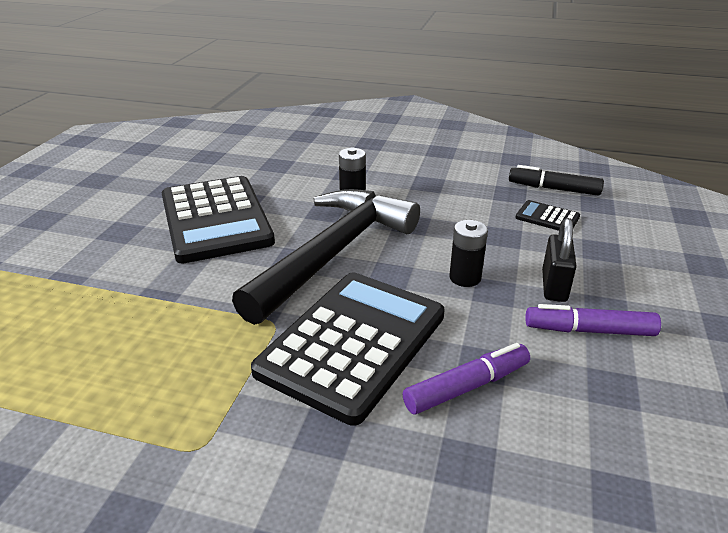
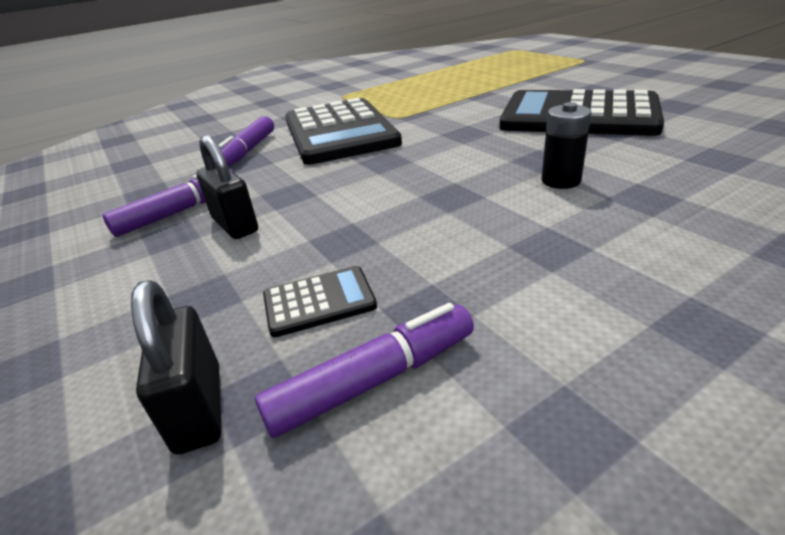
camera: 135 degrees right, 0 degrees up
(333, 253) = (451, 147): black hammer -> none
(465, 278) = (324, 188): black battery -> none
(554, 189) = (373, 380): black marker -> purple marker
(621, 212) = (199, 408): none -> black padlock

